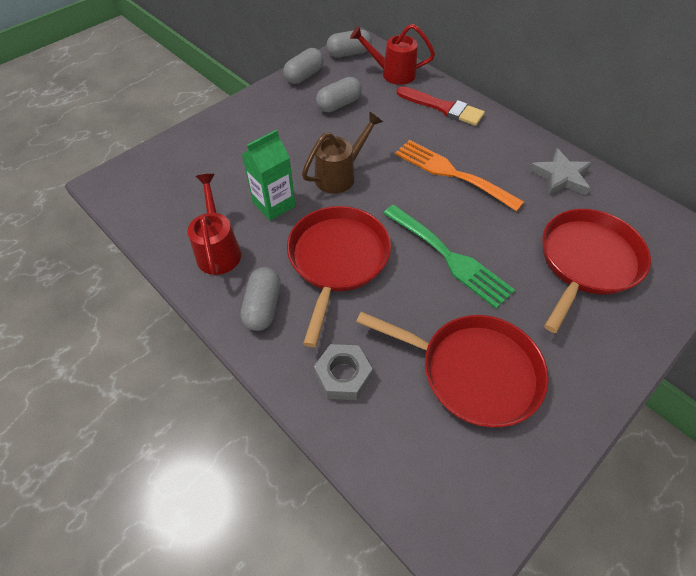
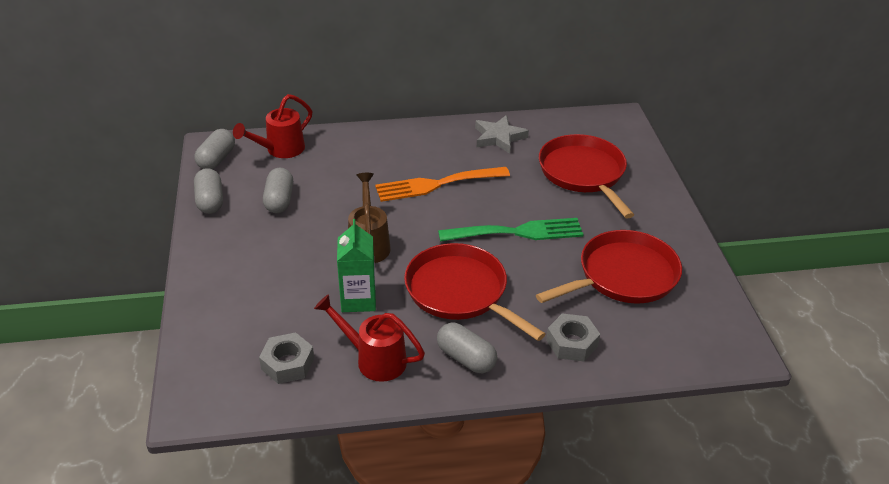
camera: 55 degrees left, 15 degrees down
(179, 205) = (287, 363): none -> grey nut
(443, 108) = (359, 148): red brush -> none

